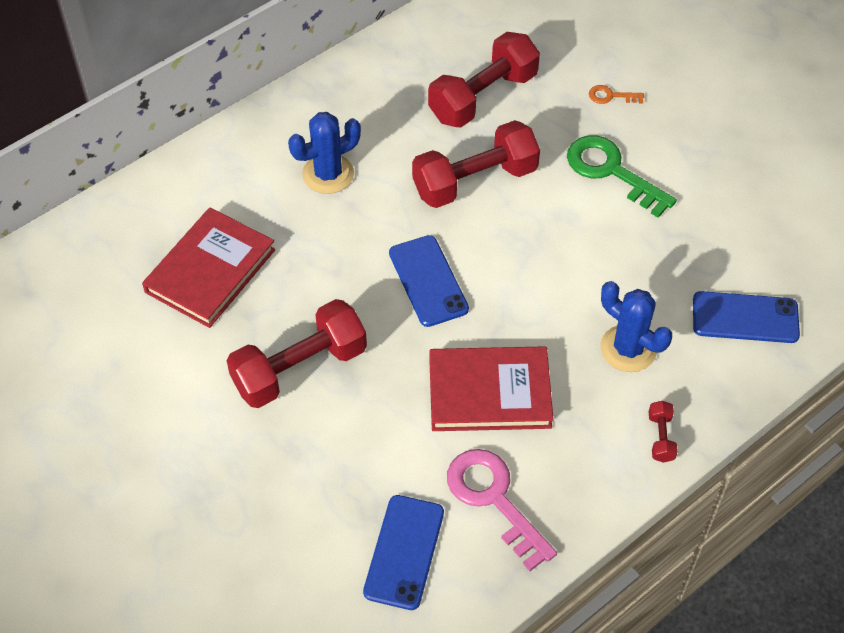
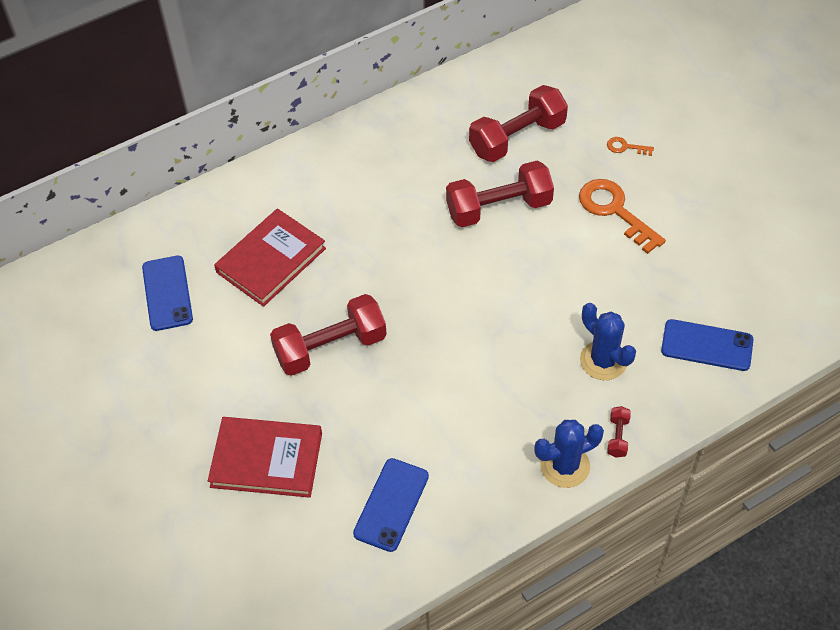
camera: 10 degrees right, 0 degrees up
(328, 174) = (378, 190): blue cactus -> blue cactus (565, 466)
(428, 281) = (446, 287): blue phone -> blue phone (167, 293)
(489, 392) = (482, 384): red book -> red book (266, 460)
(494, 499) = (471, 471): pink key -> none
(611, 171) = (615, 211): green key -> orange key

